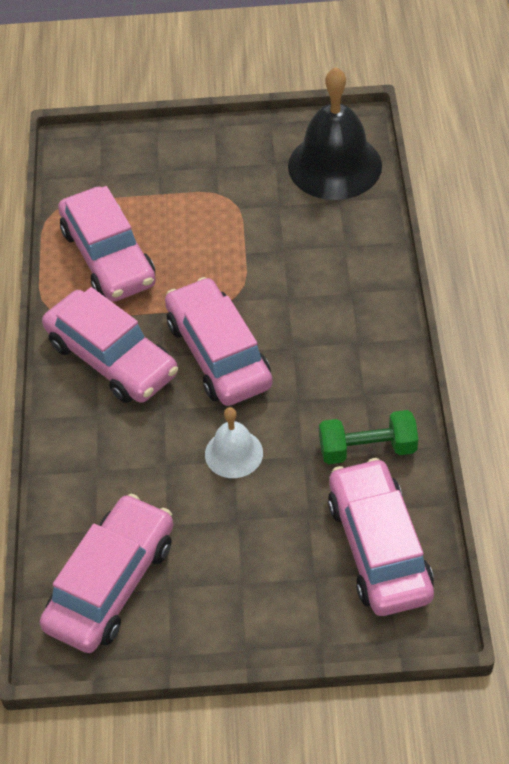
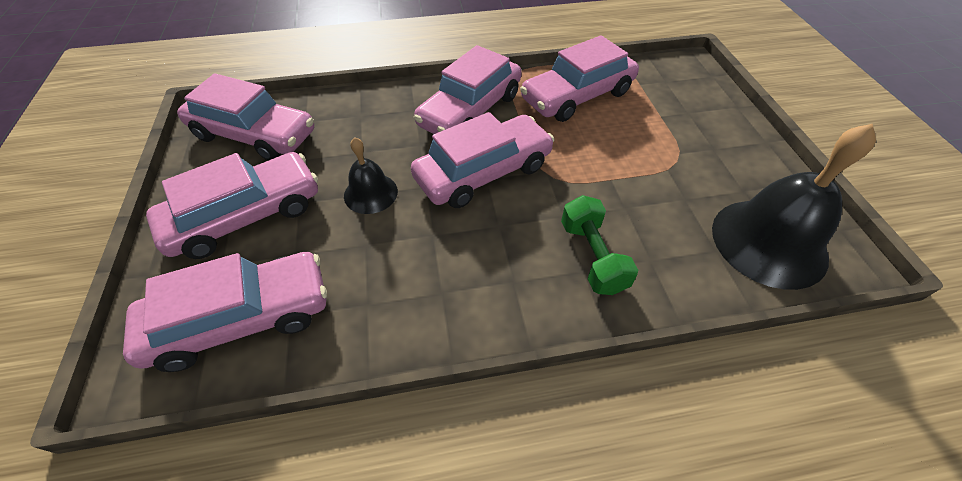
camera: 80 degrees right, 0 degrees up
(233, 453) = (370, 193): white bell -> black bell
(250, 567) = (246, 215): none -> pink car
(367, 449) = (369, 300): green dumbbell -> green dumbbell (592, 256)

